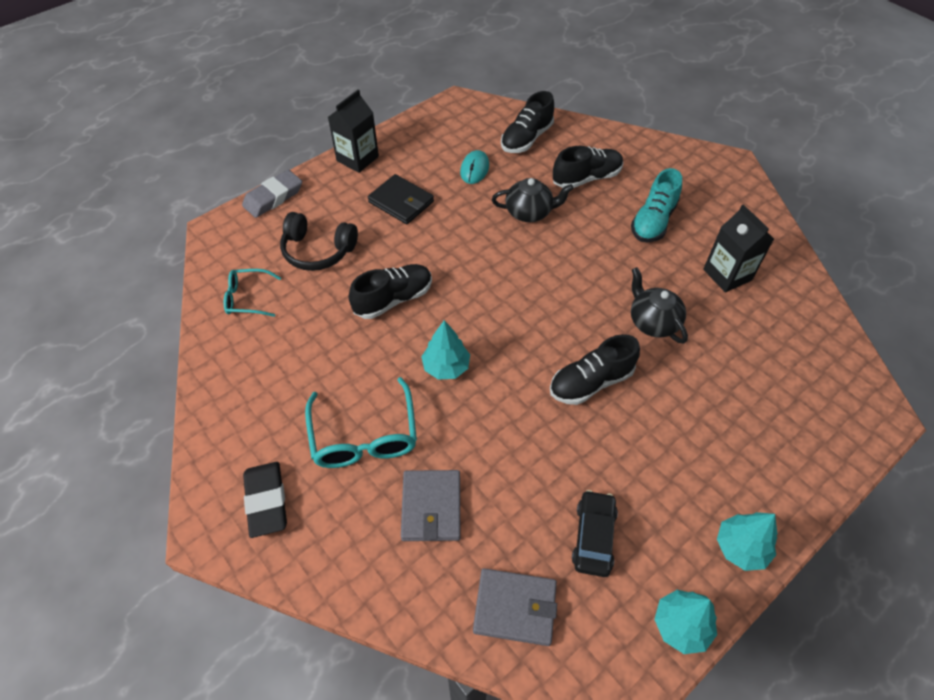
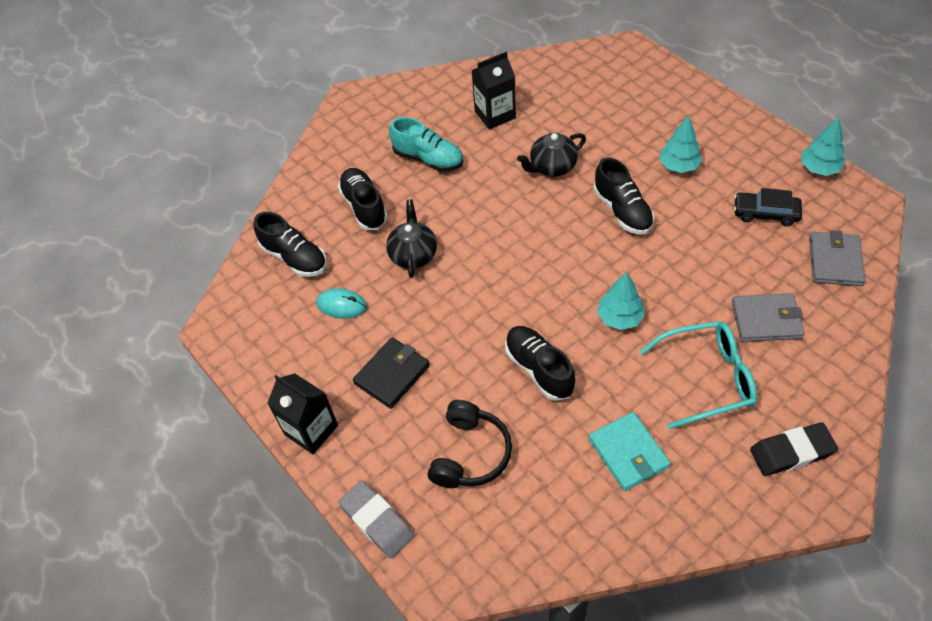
camera: 85 degrees left, 0 degrees up
(247, 298) = (546, 519): turquoise glasses -> none
(295, 360) = (628, 453): none -> turquoise wallet
(740, 547) = (752, 132): turquoise tree -> turquoise tree (678, 165)

